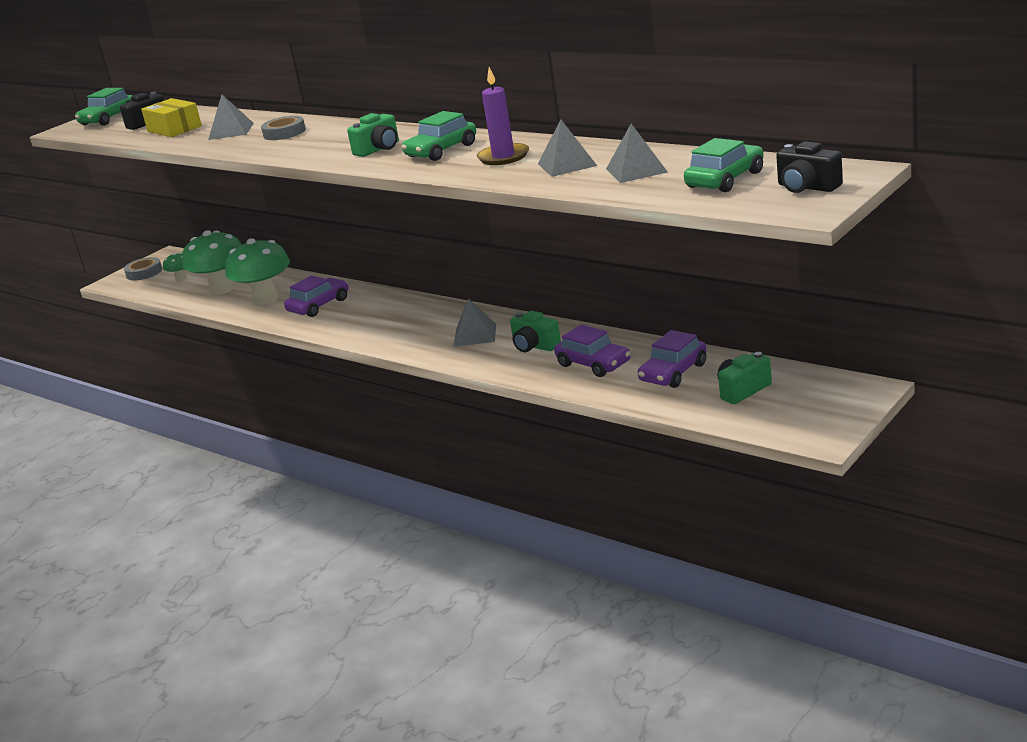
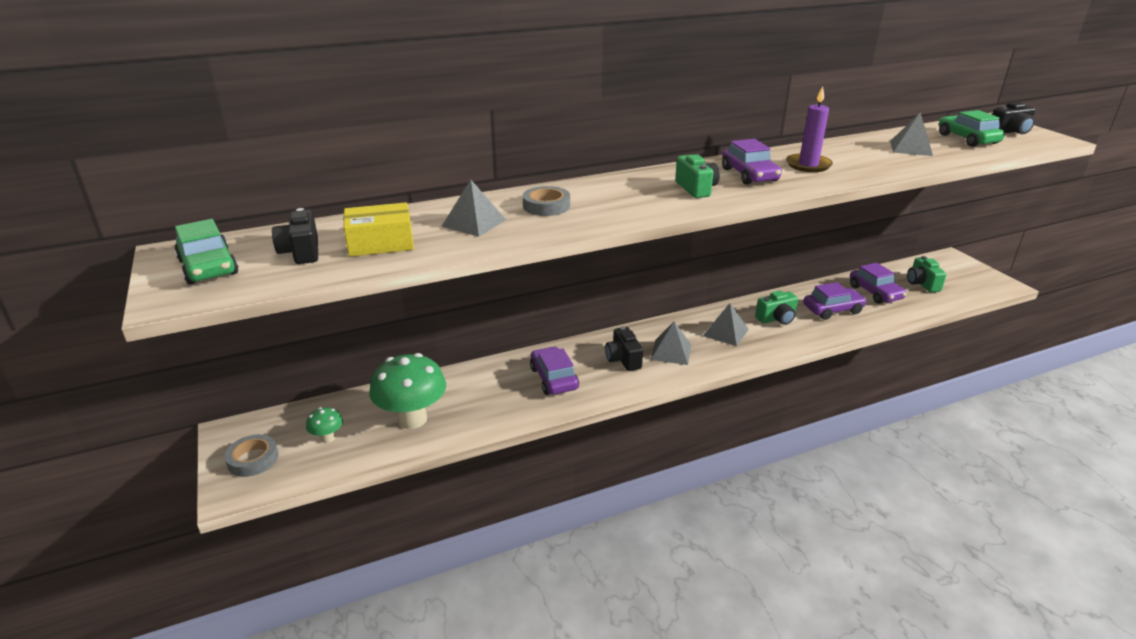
camera: 65 degrees left, 5 degrees up
(266, 299) = (487, 401): green mushroom -> none
(376, 316) = (623, 359): none -> black camera
(441, 151) = (749, 175): green car -> purple car
(567, 164) = (863, 157): grey pyramid -> grey pyramid (671, 352)

